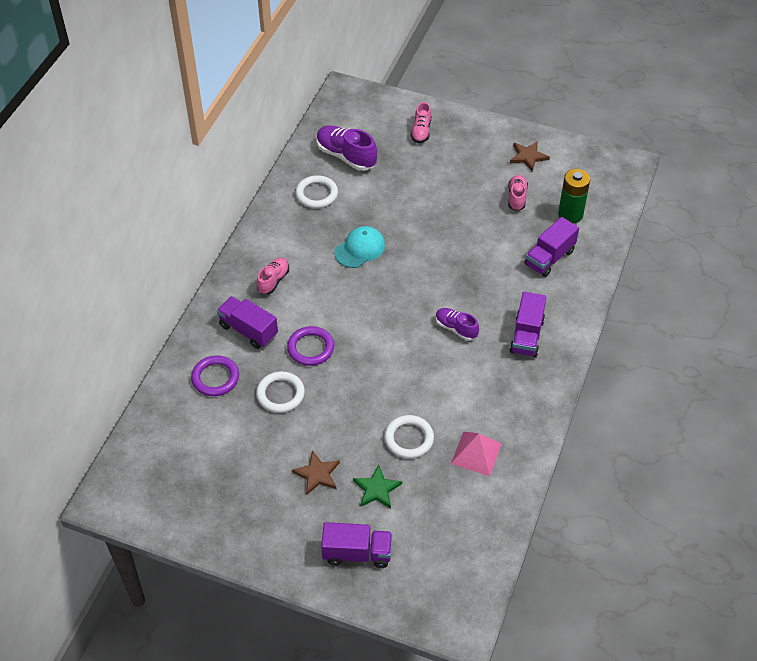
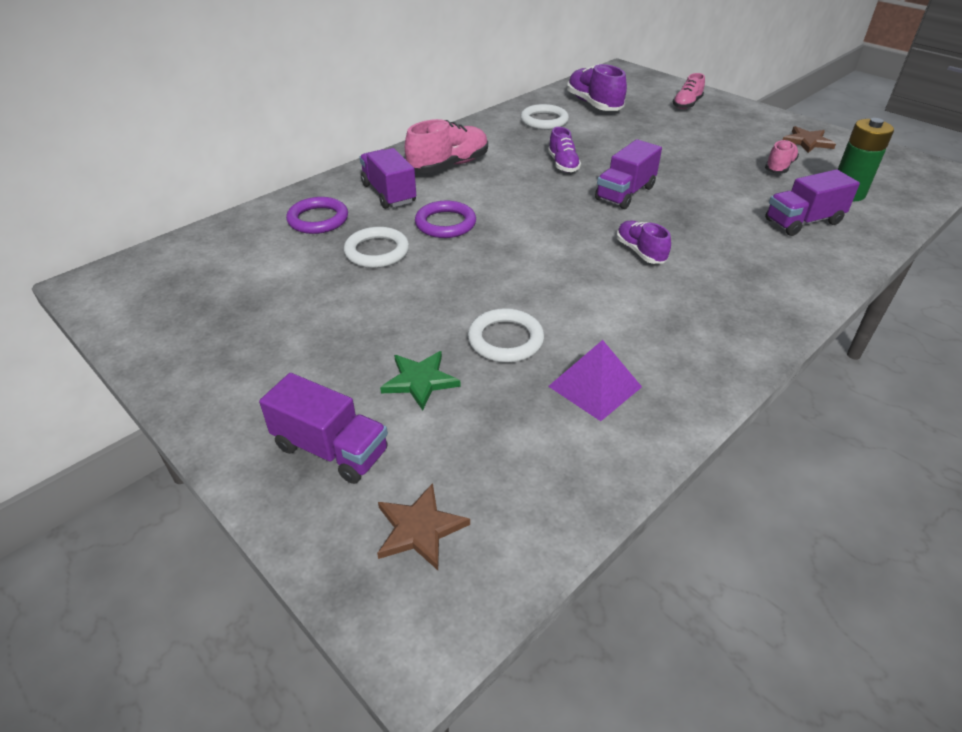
camera: 25 degrees right, 10 degrees down
(273, 281) = (448, 165): pink shoe -> pink shoe, size x1.64
(317, 474) = (354, 338): brown star -> brown star (419, 528)
(360, 249) = (563, 164): turquoise cap -> purple shoe
(476, 453) = (594, 386): pink pyramid -> purple pyramid
(526, 336) = (738, 283): purple truck -> purple truck (625, 193)

